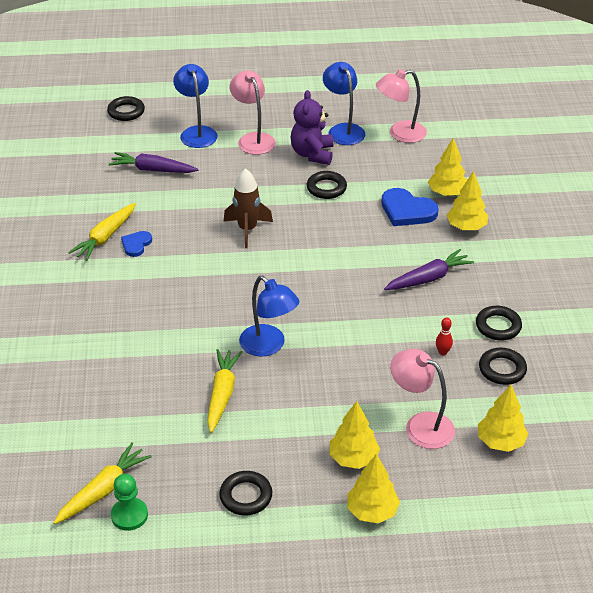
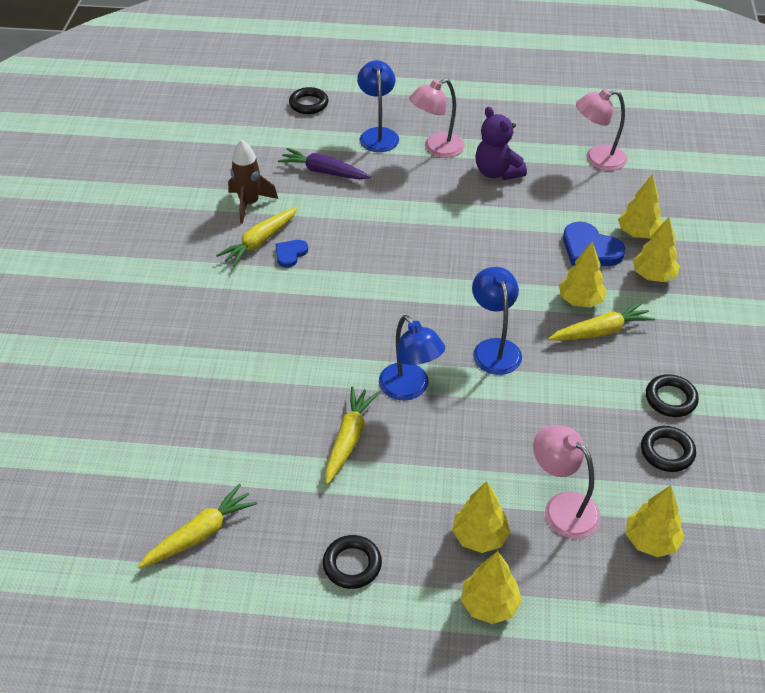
camera: 10 degrees right, 5 degrees up
(129, 515) = (222, 568): green pawn -> none
(247, 230) = (411, 251): brown rocket -> brown rocket (249, 204)
(253, 139) = (436, 148): pink lamp -> pink lamp turned 105 degrees counterclockwise
(312, 154) = (497, 172): purple teddy bear -> purple teddy bear turned 45 degrees counterclockwise
(326, 188) = (505, 213): black ring -> none
(343, 130) = (535, 148): blue lamp -> blue lamp (494, 348)
(406, 255) = (580, 300): none -> yellow tree
(428, 278) = (601, 331): purple carrot -> yellow carrot
(442, 352) = (602, 422): red bowling pin -> none

